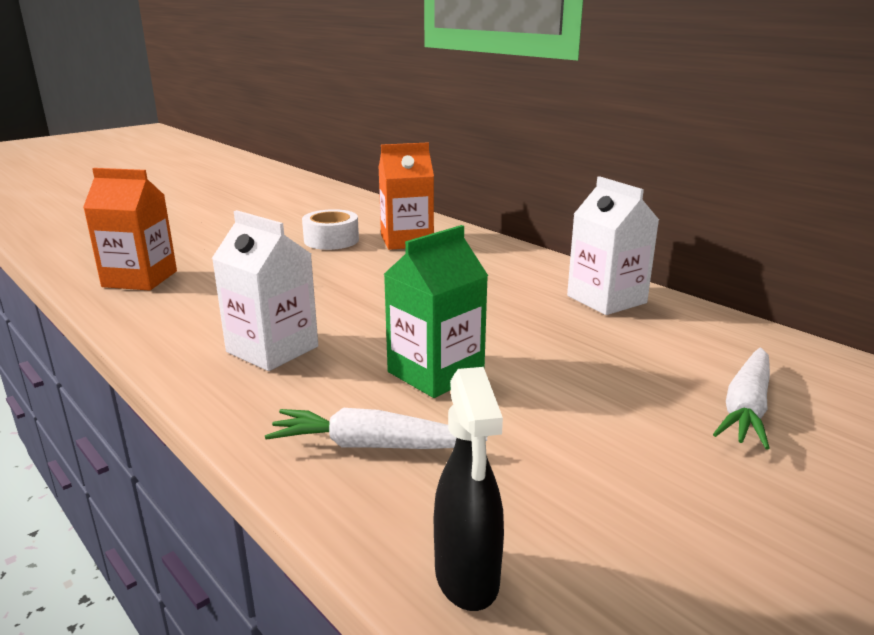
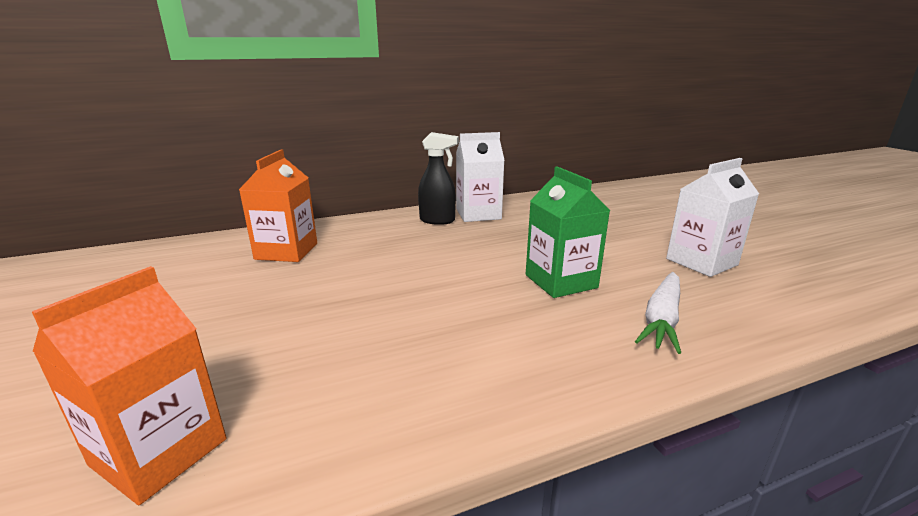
camera: 70 degrees left, 0 degrees up
(272, 349) = (486, 347): white carton -> white carton (701, 262)
(331, 240) = (227, 285): white tape -> none
(467, 578) = (793, 310): black spray bottle -> black spray bottle (438, 220)
(746, 408) = (621, 217): white carrot -> none

